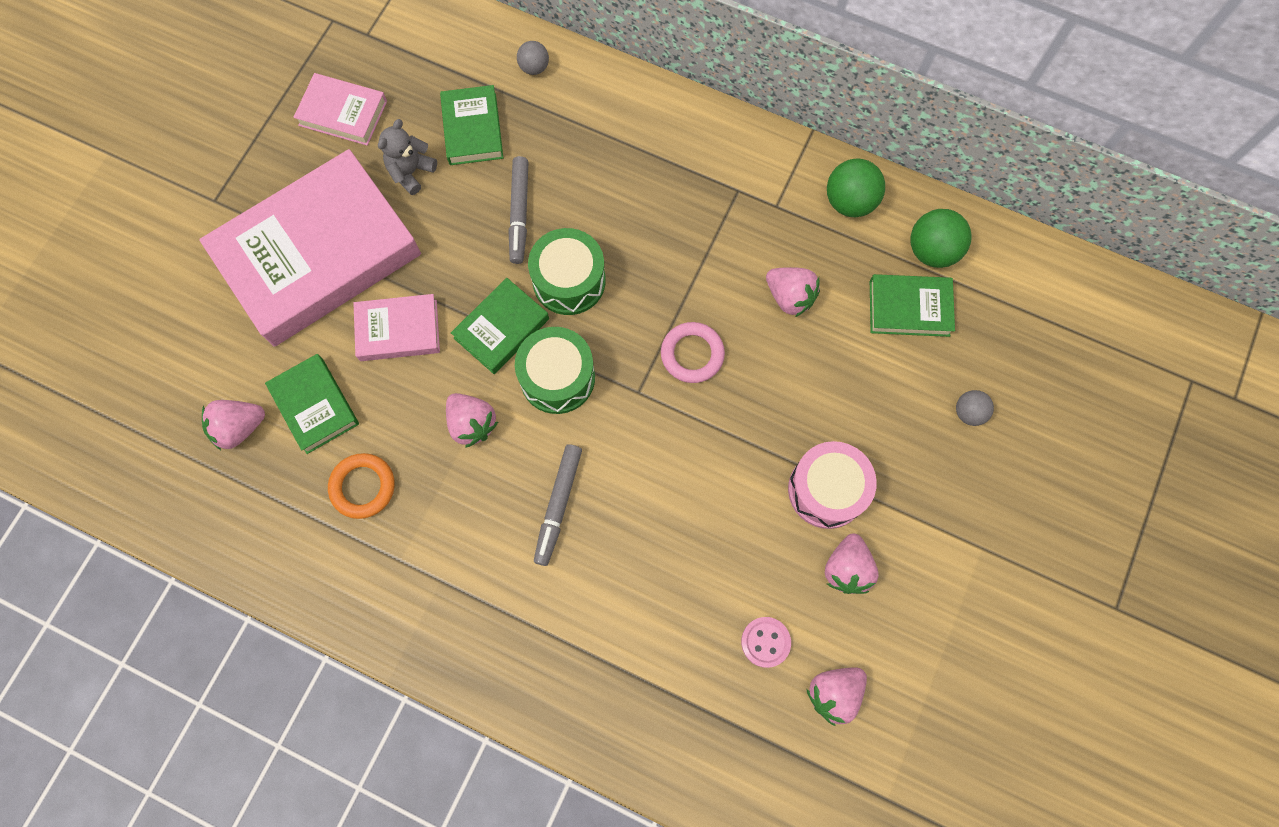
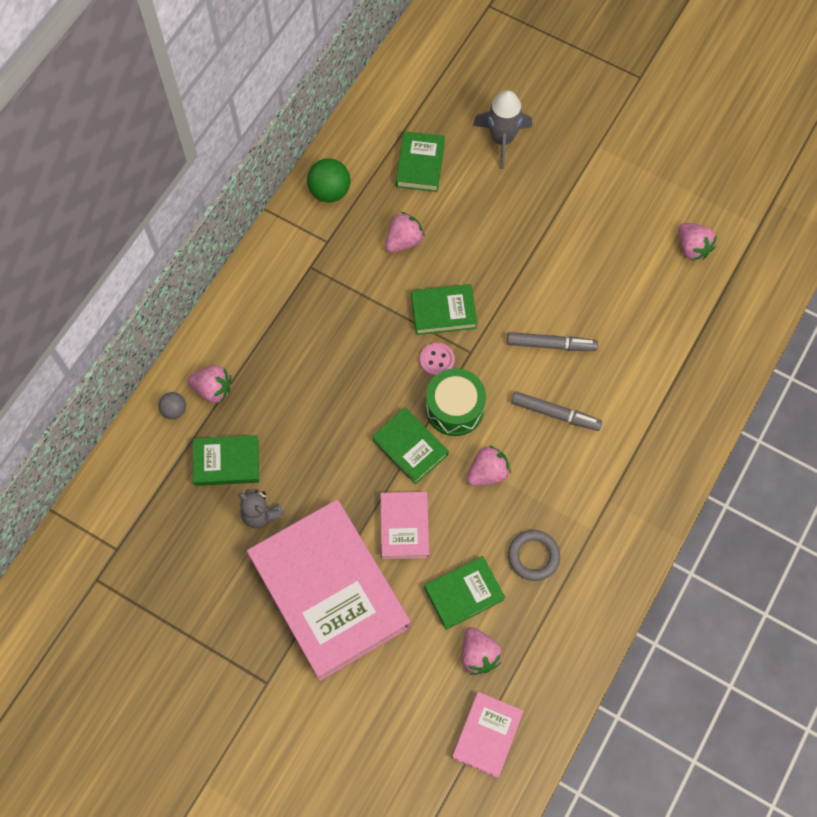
camera: 85 degrees left, 5 degrees down
(343, 113) = (195, 570): pink book -> pink book (487, 735)
(363, 487) = (533, 556): orange ring -> grey ring
(519, 213) = (310, 429): grey marker -> grey marker (551, 344)
(569, 281) = (374, 395): green drum -> none
(692, 354) = (443, 312): pink ring -> green book
(765, 642) = (658, 285): pink button -> pink button (437, 360)
(826, 490) = (553, 235): pink drum -> none
(846, 569) = (609, 229): pink strawberry -> pink strawberry (213, 389)
(932, 251) = (376, 143): green ball -> none
(968, 412) = (502, 139): grey ball -> grey rocket

